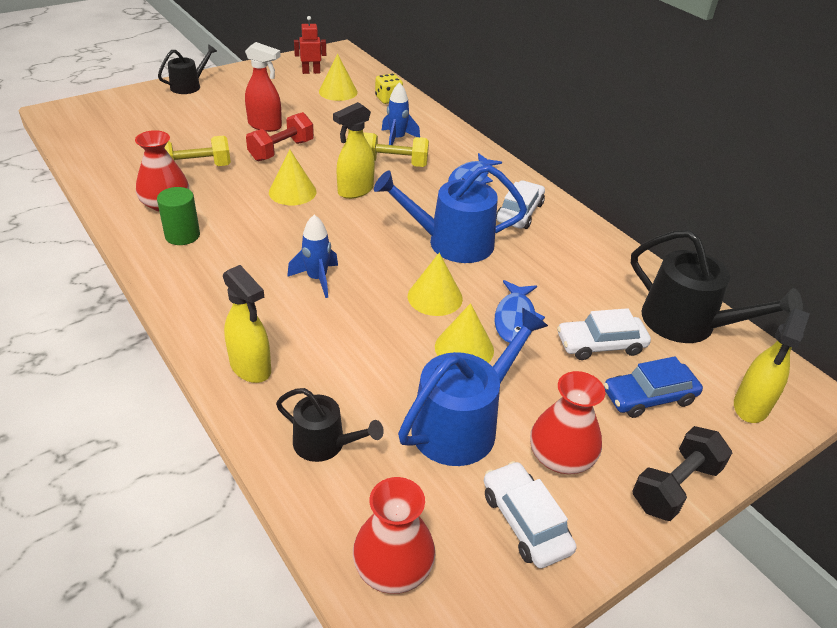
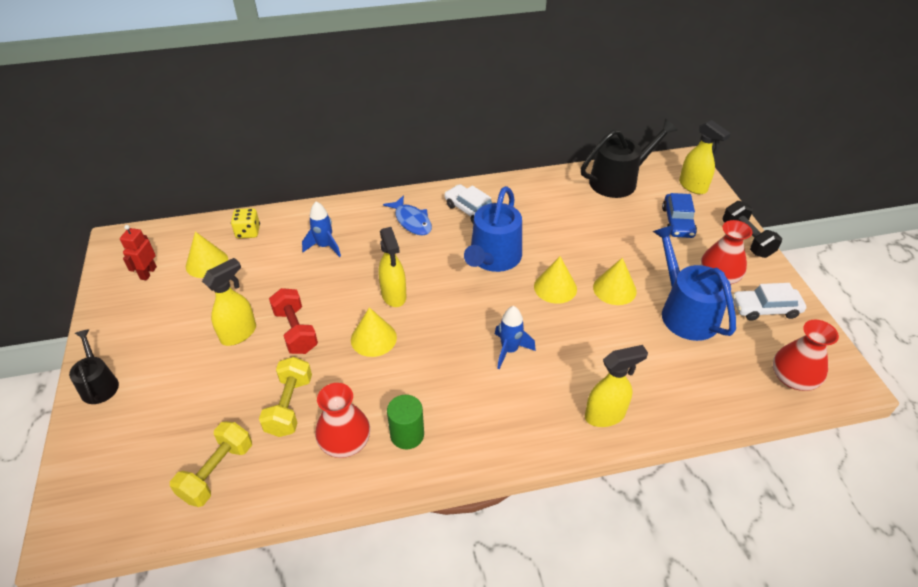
camera: 65 degrees left, 5 degrees up
(265, 126) = (239, 333): red spray bottle -> yellow spray bottle
(325, 443) = (691, 387): black watering can -> none
(393, 164) = (364, 259): yellow dumbbell -> yellow dumbbell (217, 472)
(515, 319) = (592, 254): blue fish -> none
(600, 344) = (627, 224): white car -> none

